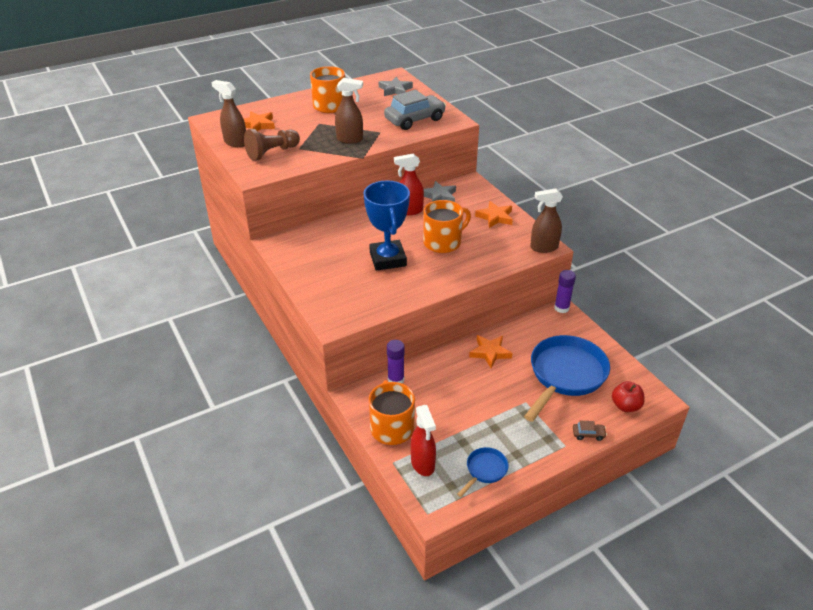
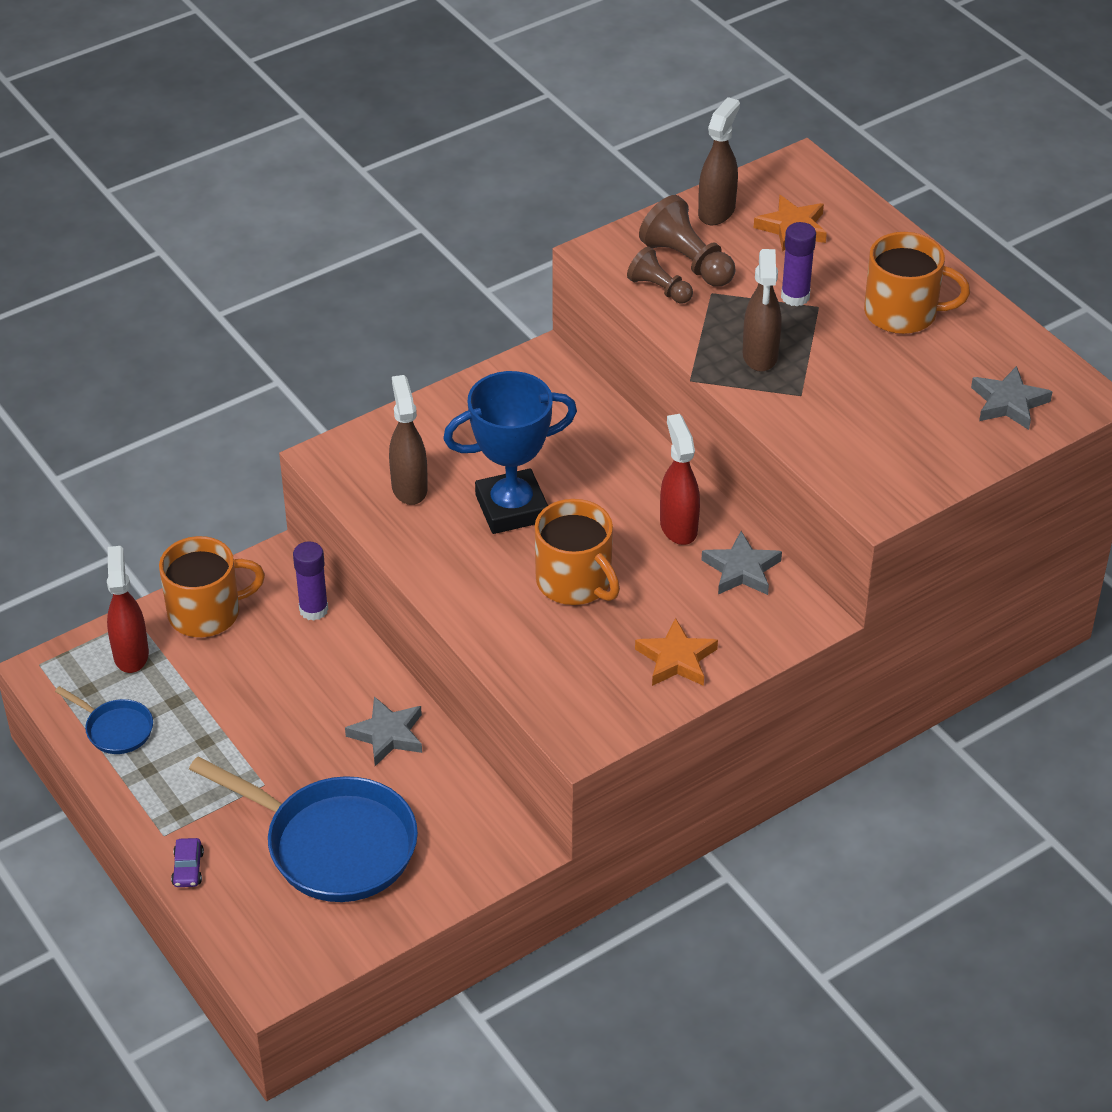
camera: 85 degrees right, 5 degrees up
(290, 161) = (659, 289): none -> brown pawn
(415, 120) = (869, 442): grey car -> none
(423, 464) = (131, 654): red spray bottle -> red spray bottle turned 105 degrees clockwise
(490, 353) = (387, 735): orange star -> grey star
(543, 247) = (576, 734): brown spray bottle -> brown spray bottle (409, 487)
(561, 308) = (528, 849): purple glue stick -> purple glue stick (795, 297)
(588, 434) = (188, 868): brown car -> purple car
(625, 406) = (255, 930): red apple -> none

